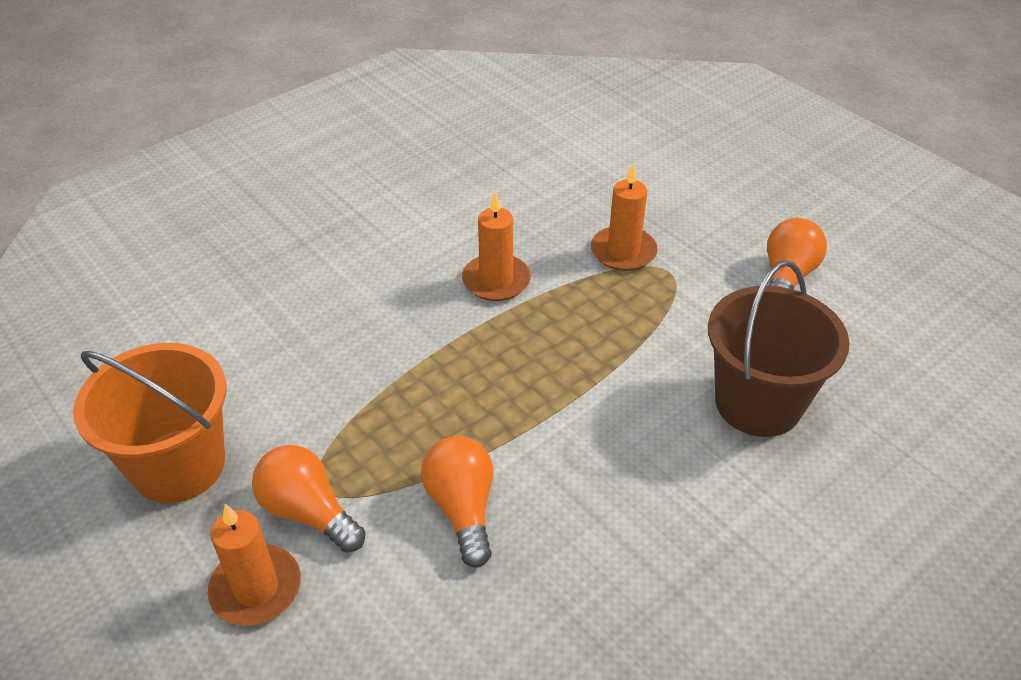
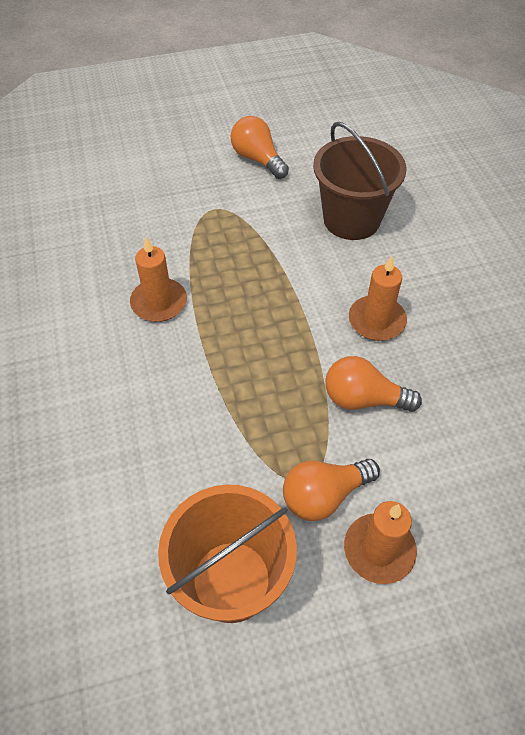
camera: 65 degrees left, 10 degrees up
(623, 252) = (179, 222): orange candle -> orange candle (376, 320)

